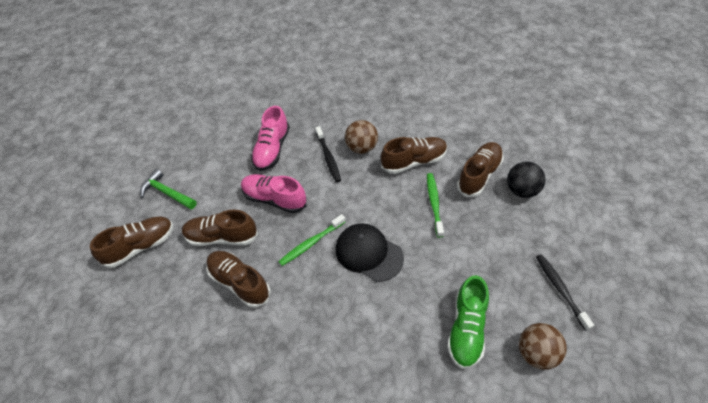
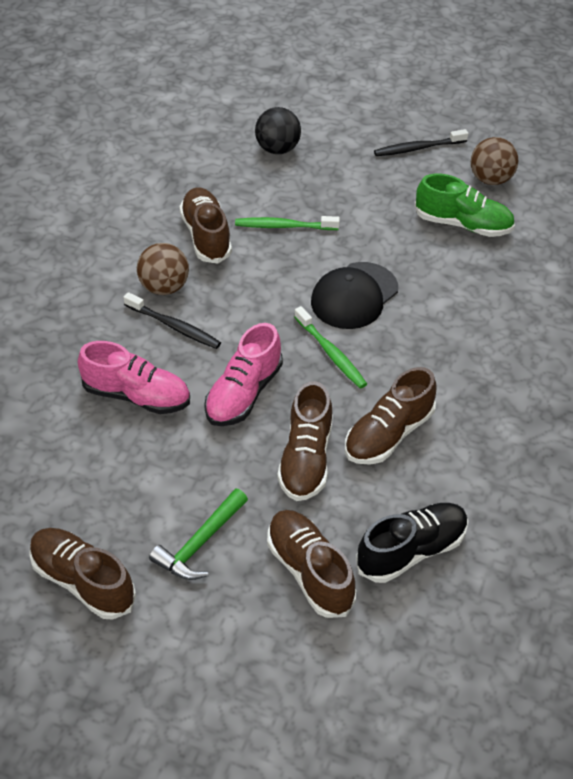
camera: 90 degrees left, 5 degrees down
(146, 300) = (411, 551): none -> black shoe
(328, 157) = (174, 326): black toothbrush -> black toothbrush turned 45 degrees clockwise
(479, 175) = (245, 180): brown shoe -> brown shoe (83, 581)

